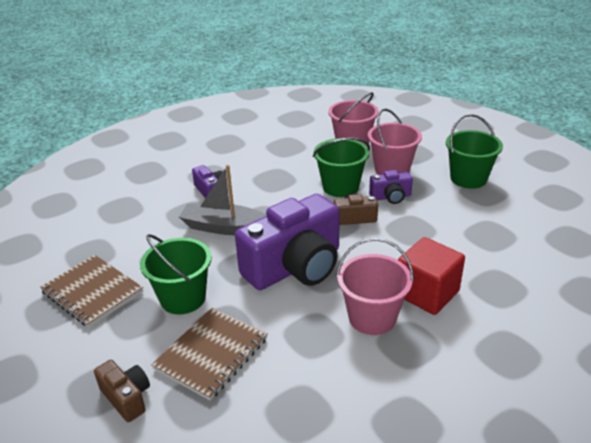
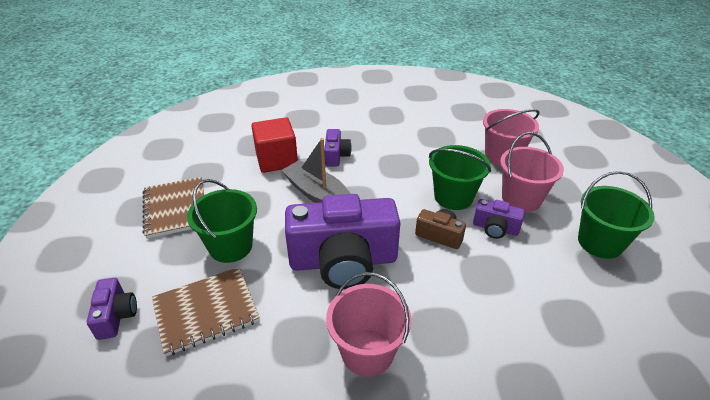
camera: 30 degrees right, 5 degrees up
(127, 397) = (116, 316): brown camera -> purple camera
(427, 293) = (444, 354): red cube -> red cube (276, 160)

